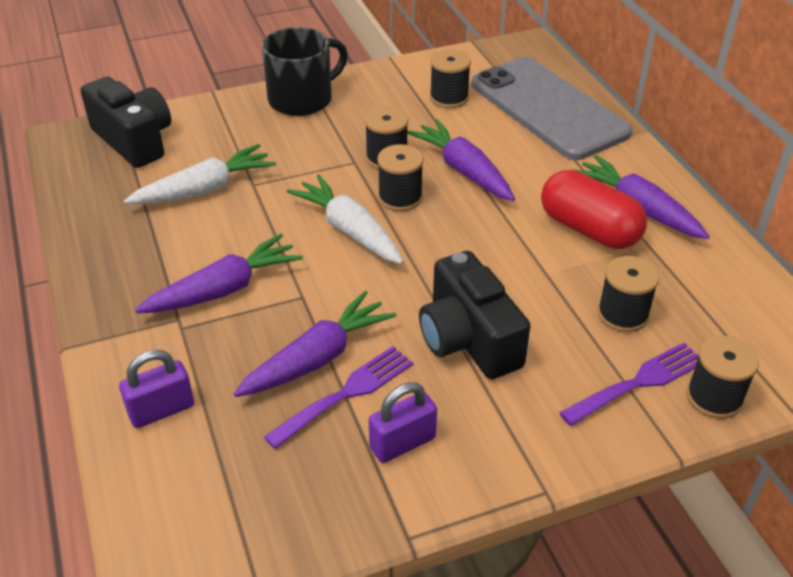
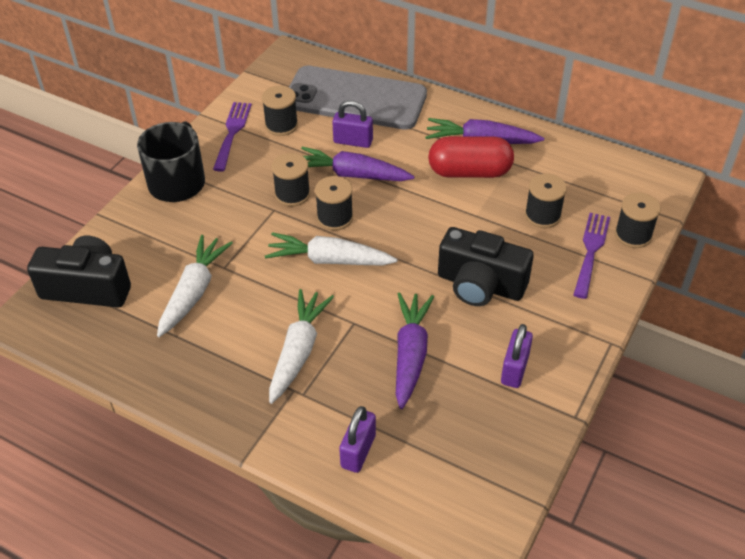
camera: 40 degrees left, 5 degrees up
(224, 289) = (298, 351): purple carrot -> white carrot
(346, 394) = (452, 364): purple fork -> purple fork (232, 133)
(500, 143) = (353, 141): none -> purple padlock

